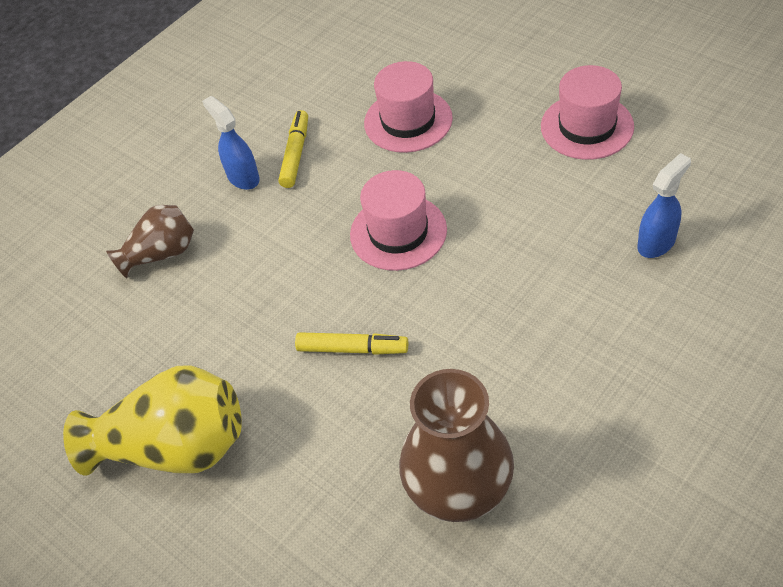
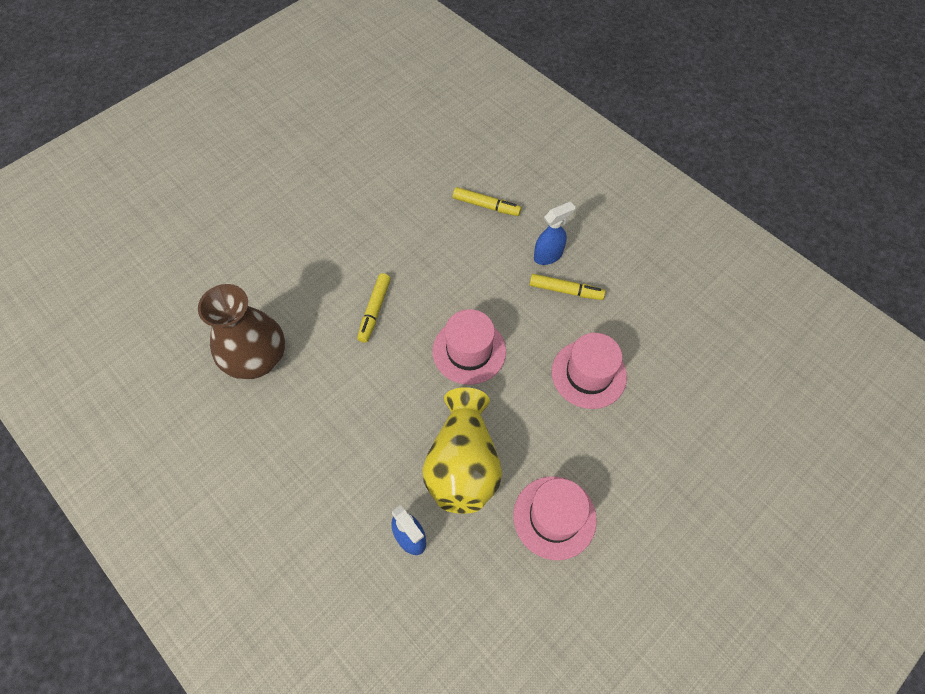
camera: 90 degrees right, 10 degrees up
(161, 254) = (486, 206): brown vase -> yellow marker
(175, 447) = (334, 213): yellow vase -> yellow vase (463, 464)

